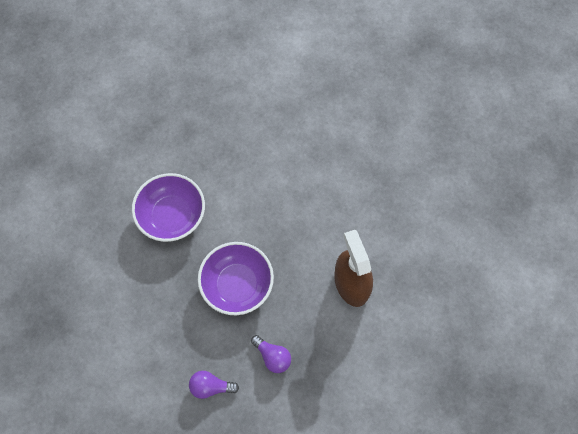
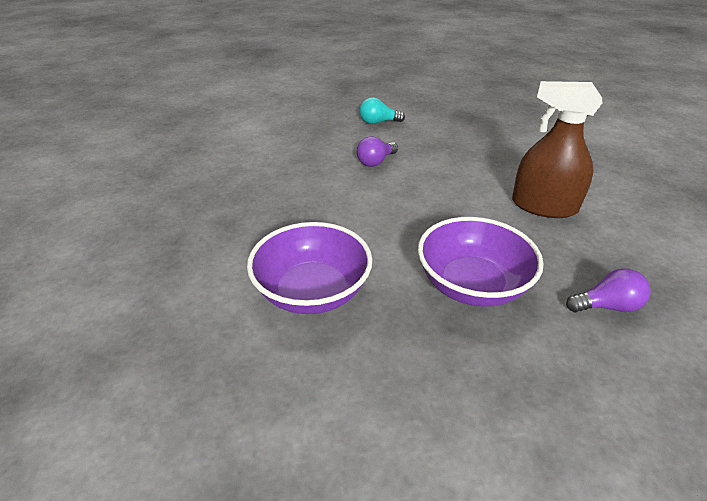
camera: 50 degrees left, 30 degrees down
(211, 386) = (626, 397): purple light bulb -> purple light bulb (376, 162)
(379, 114) = (378, 122): none -> turquoise light bulb

